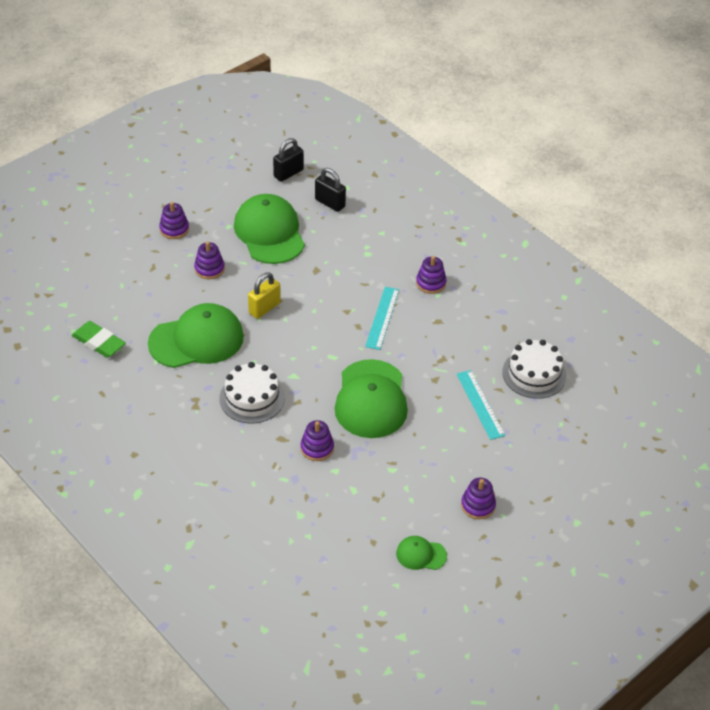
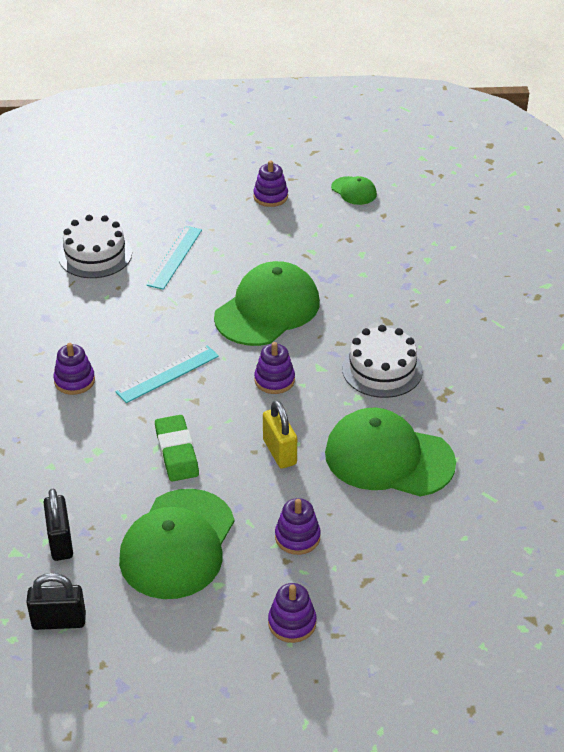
camera: 140 degrees left, 5 degrees down
(99, 342) = (506, 517): green eraser -> green eraser (176, 452)
(264, 308) = (279, 452): yellow padlock -> yellow padlock turned 75 degrees clockwise
(317, 448) = (361, 298): purple stacking toy -> purple stacking toy (274, 380)

